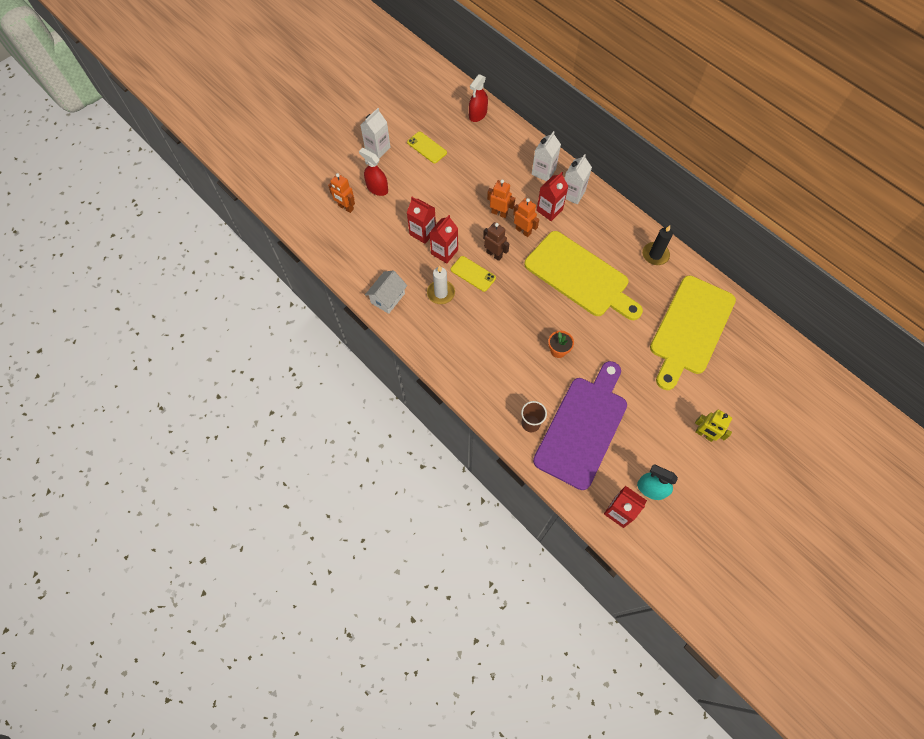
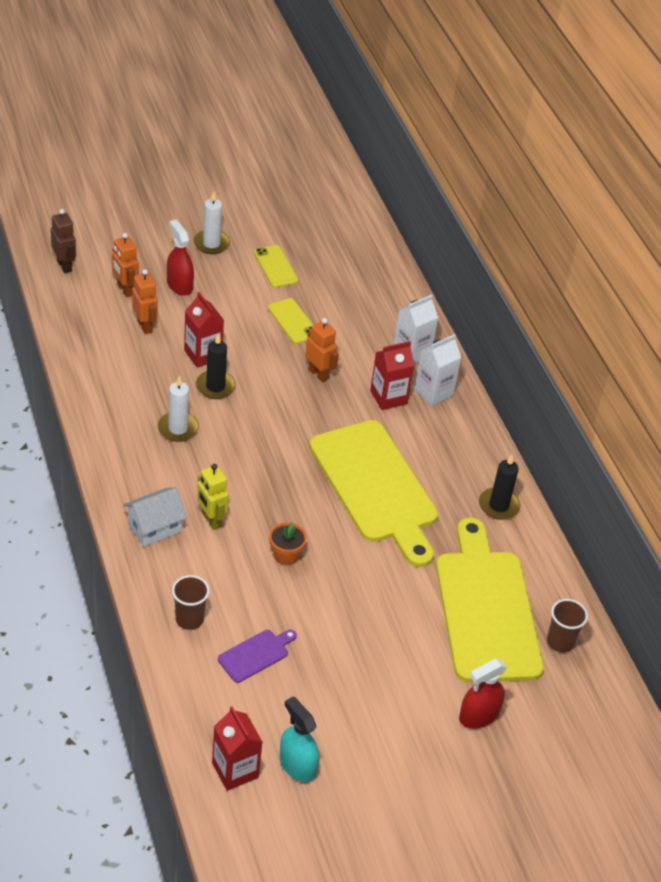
camera: 20 degrees right, 20 degrees down
(377, 149) = (211, 244): white carton -> white candle
(387, 298) = (106, 406): white house -> white house (154, 527)
(444, 252) = (215, 386): red carton -> black candle
(473, 274) = (235, 425): yellow phone -> yellow phone (293, 321)
(478, 114) = (369, 257): red spray bottle -> red spray bottle (478, 715)
(494, 254) = (278, 415): brown robot -> brown robot (64, 265)
(523, 231) = (336, 406): orange robot -> orange robot (145, 326)
(583, 427) = (256, 655): purple cutting board -> purple cutting board, size x0.41
(690, 328) = (486, 609): yellow cutting board -> yellow cutting board turned 120 degrees clockwise
(704, 434) = (417, 737): yellow robot -> yellow robot (211, 520)
(741, 329) = (560, 642): none -> brown cup

